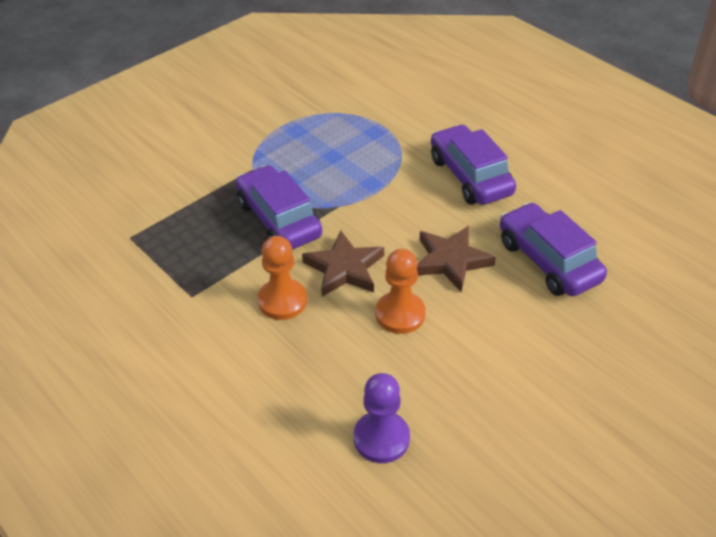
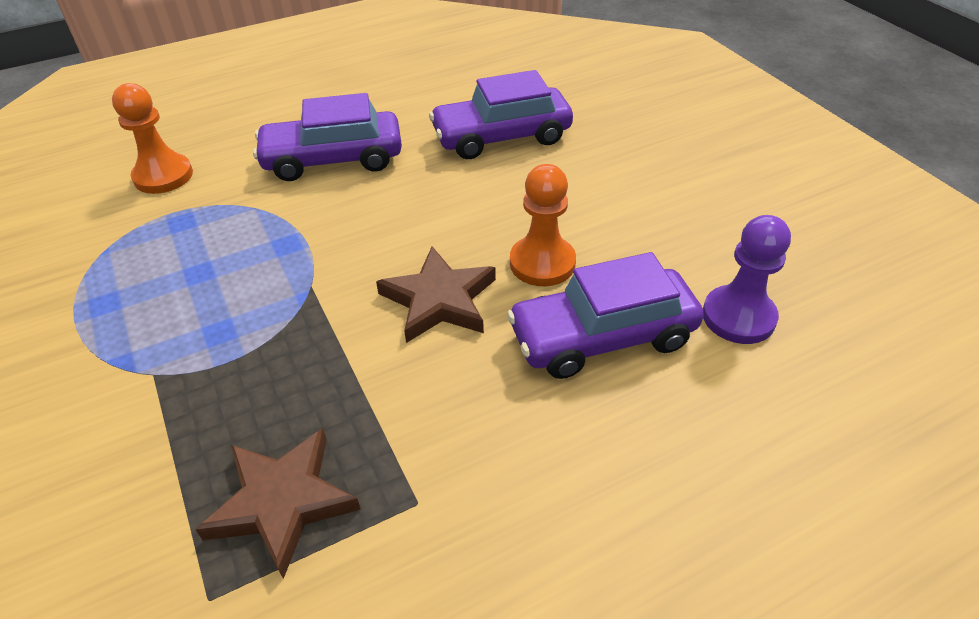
camera: 75 degrees left, 0 degrees up
(279, 219) = (298, 356): purple car -> purple car (602, 337)
(282, 301) = (475, 378): orange pawn -> orange pawn (163, 176)
(451, 261) = (469, 204): brown star -> brown star (282, 502)

